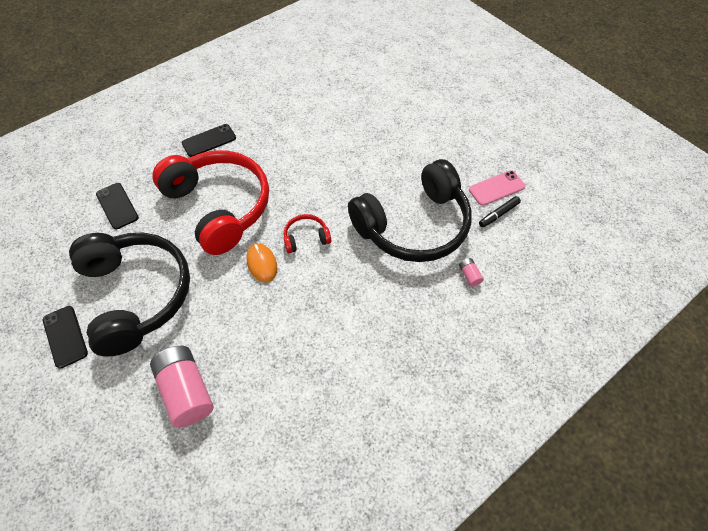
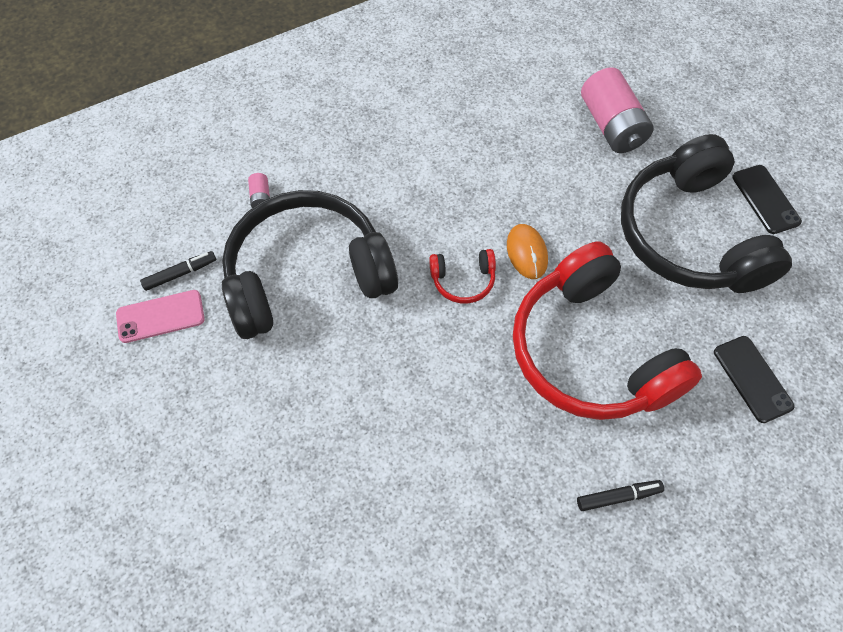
camera: 170 degrees left, 5 degrees up
(209, 140) = (618, 496): black phone -> black marker

